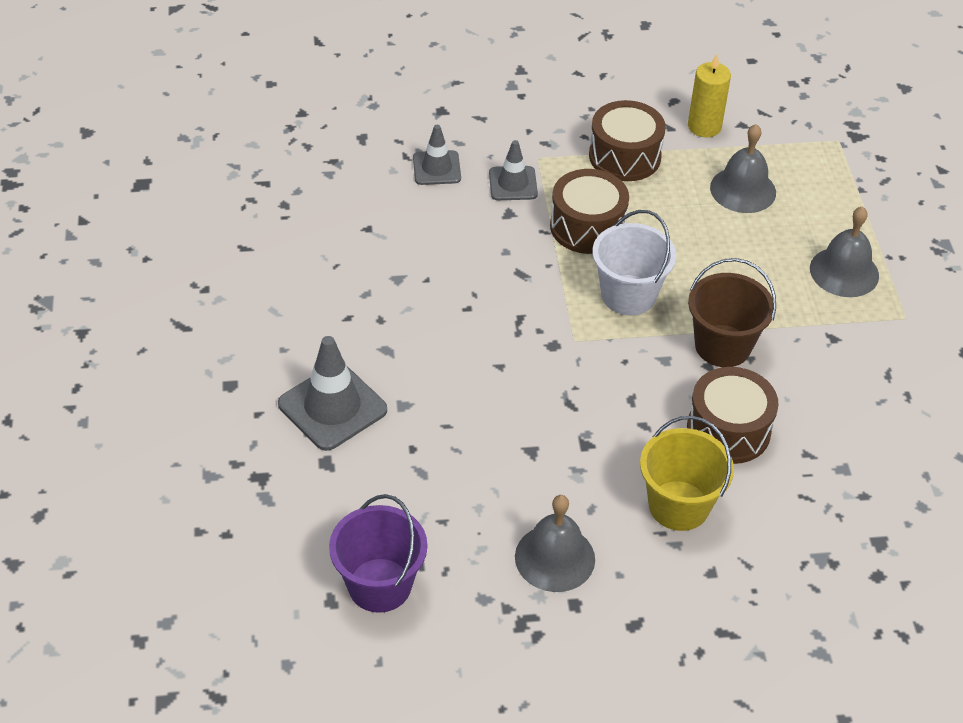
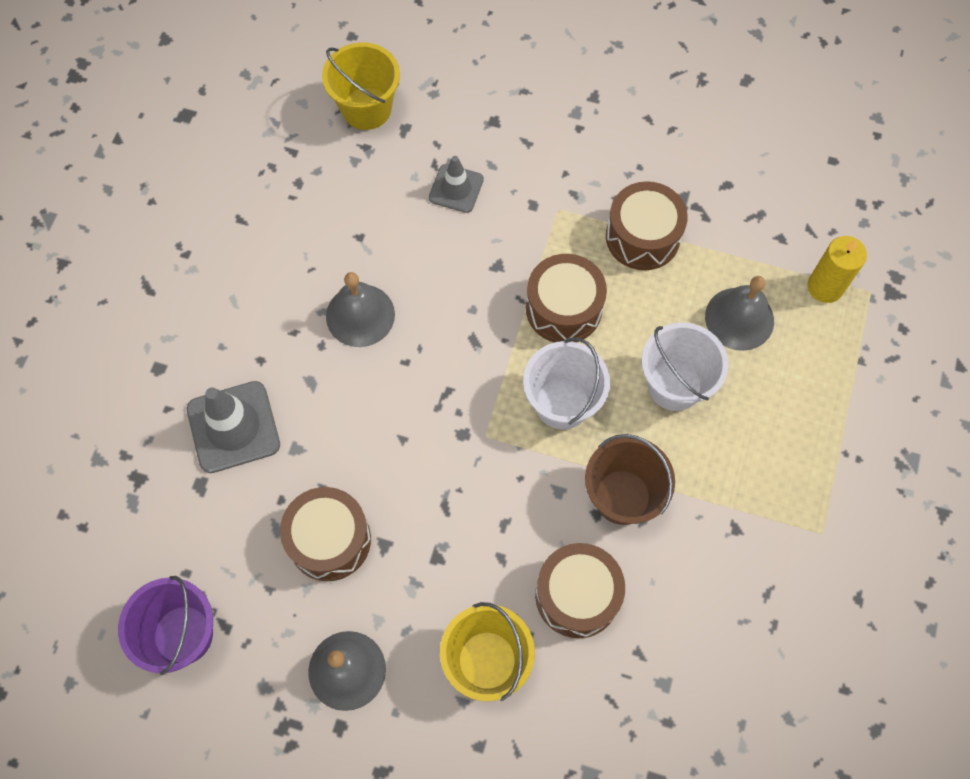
camera: 25 degrees right, 20 degrees up
(317, 132) = (366, 108): none -> yellow bucket
(477, 464) = (329, 540): none -> brown drum
(513, 184) = (518, 232): grey traffic cone -> none
(704, 126) = (741, 227): yellow candle -> yellow candle (825, 287)
(717, 252) = (674, 385): none -> white bucket
(844, 272) = (789, 455): grey bell -> grey bell (360, 315)

